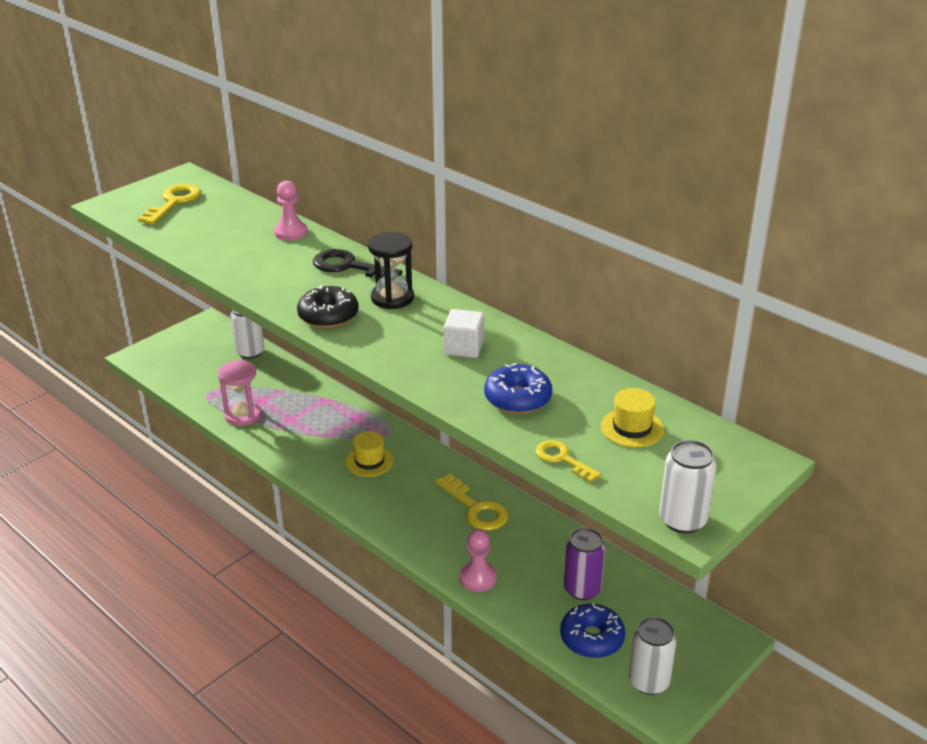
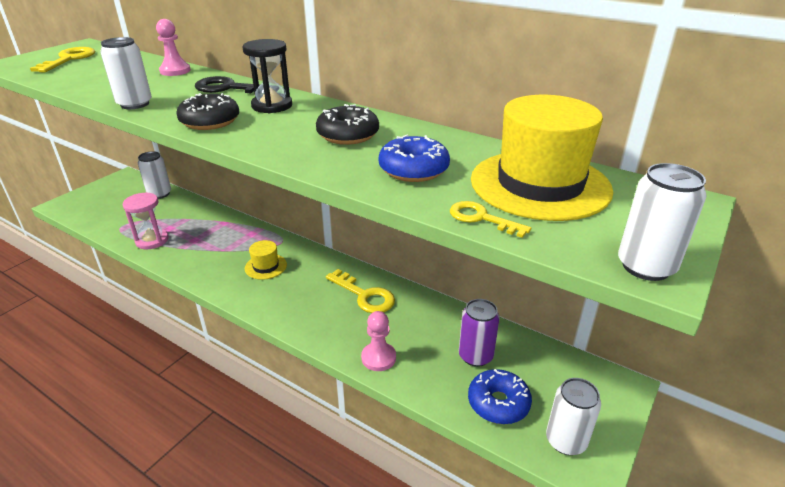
camera: 10 degrees left, 0 degrees up
(252, 283) = (135, 104): none -> white can
(464, 348) = (348, 135): white cube -> black donut
(632, 428) = (540, 184): yellow hat -> yellow hat, size x2.08

